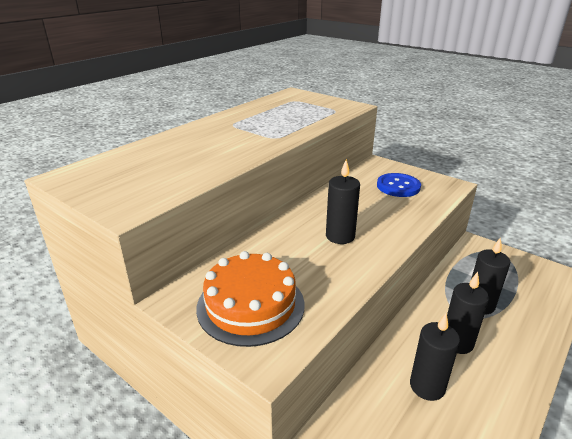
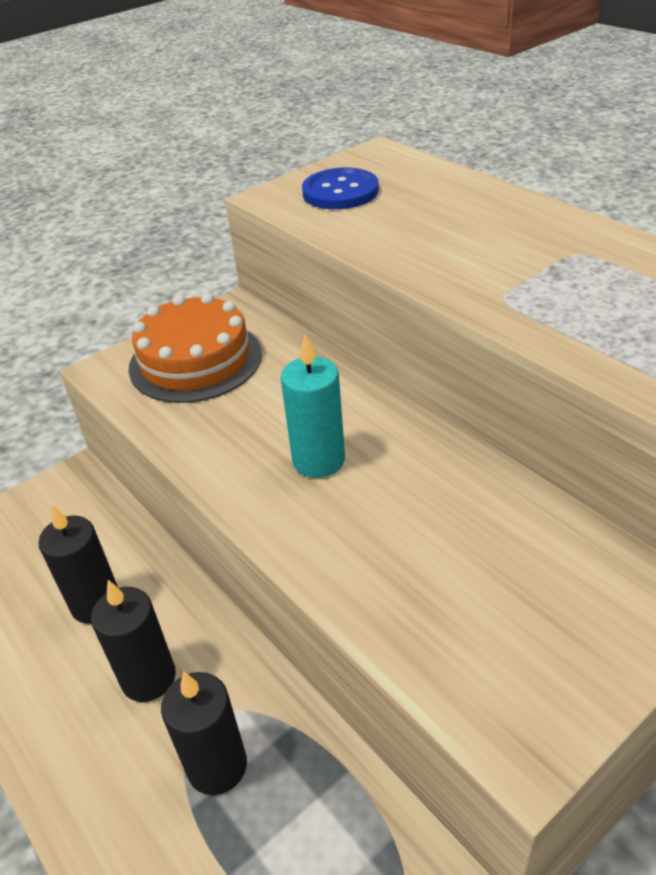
camera: 105 degrees right, 10 degrees up
(340, 236) = (318, 460): black candle -> turquoise candle
(398, 186) = (513, 604): blue button -> blue button (340, 192)

